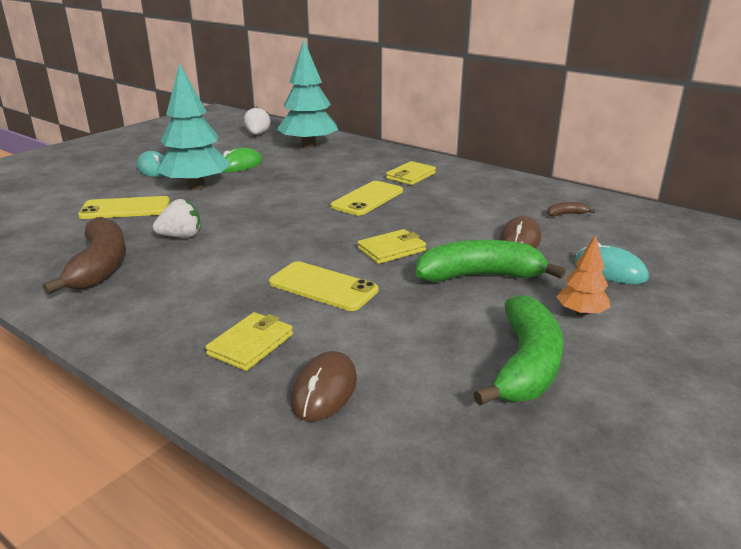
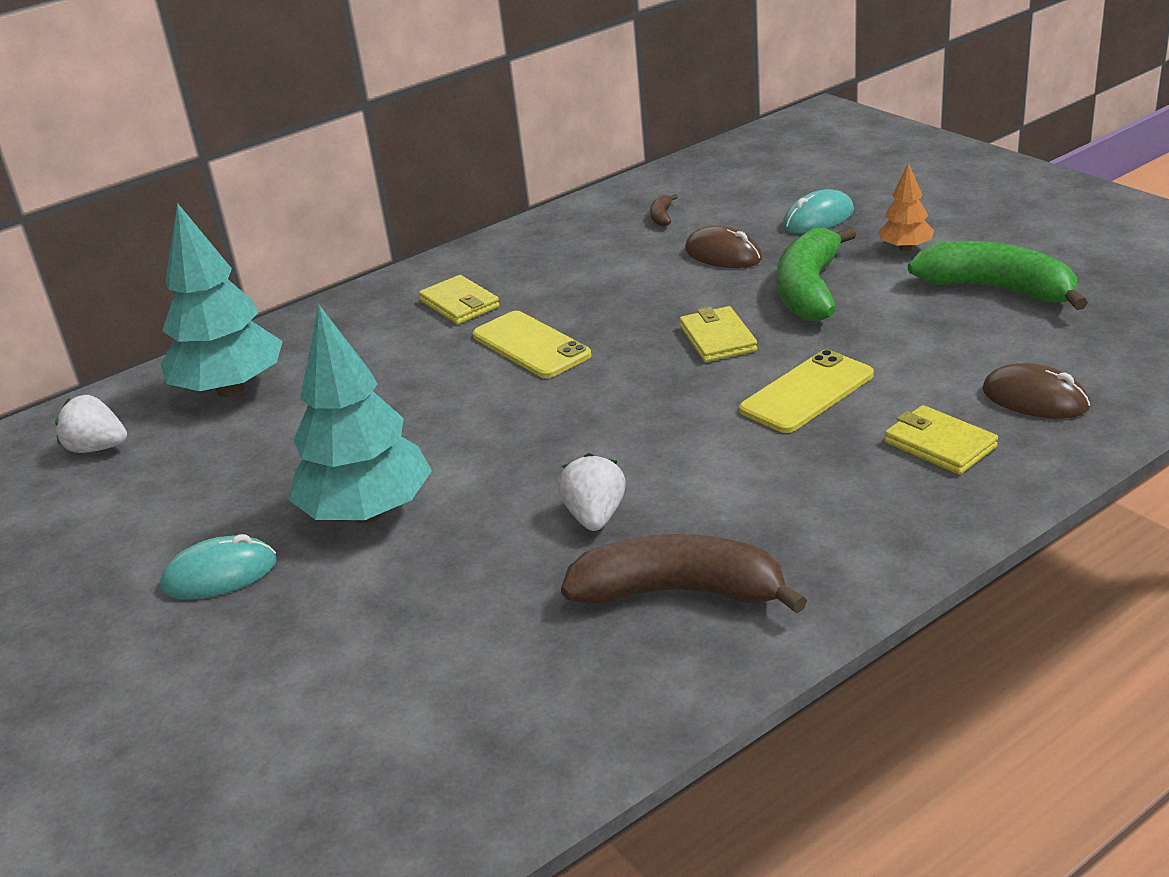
camera: 70 degrees left, 5 degrees up
(125, 208) = (432, 591): yellow phone -> none
(239, 165) = (281, 466): green mouse -> none

